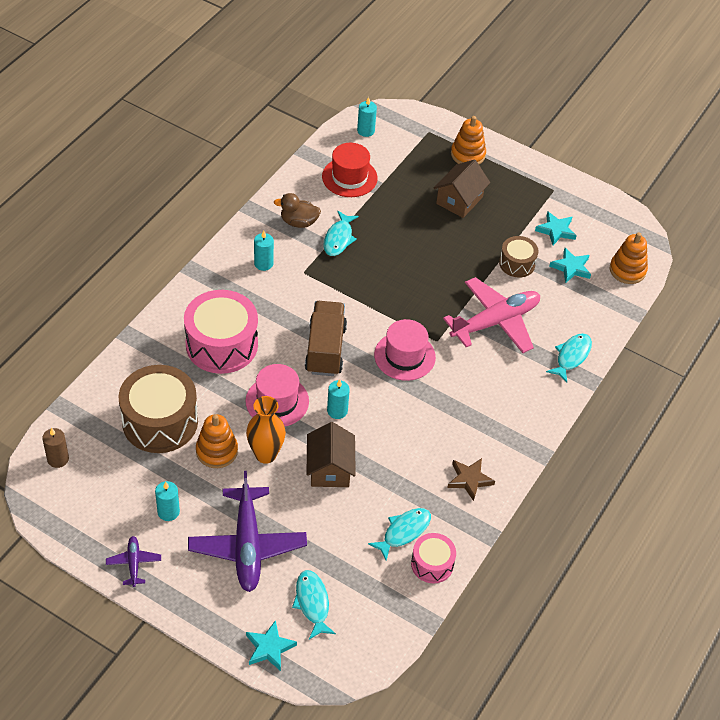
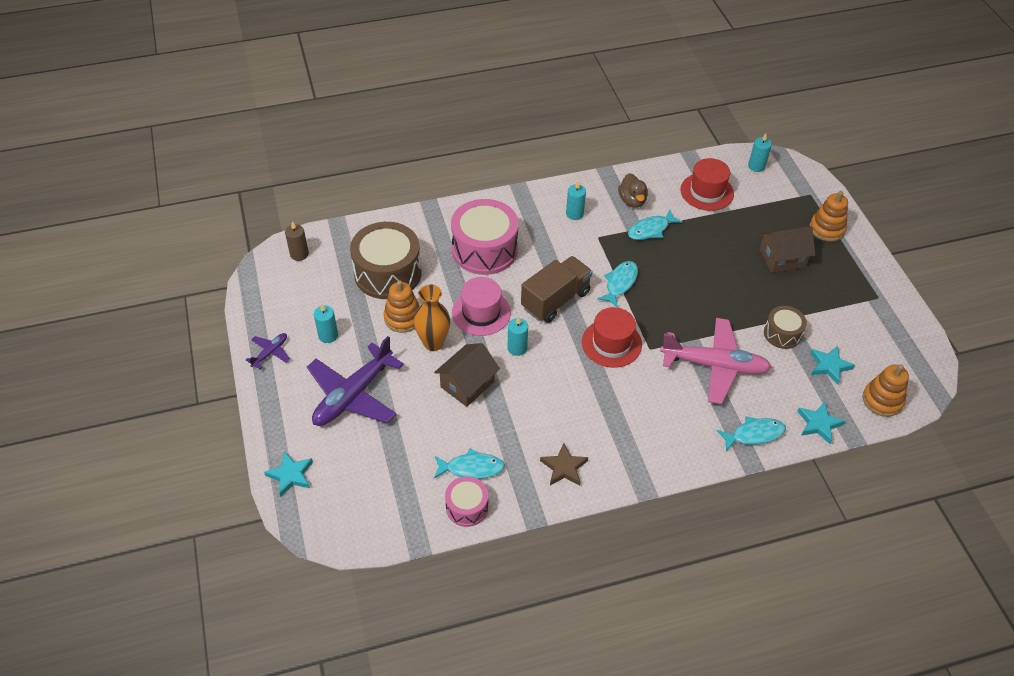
camera: 45 degrees right, 0 degrees up
(299, 222) = (632, 201): brown duck -> brown duck turned 150 degrees counterclockwise
(312, 603) = (352, 468): turquoise fish -> turquoise fish (620, 283)
(404, 356) = (611, 343): pink hat -> red hat
(556, 230) = (846, 329): turquoise star -> turquoise star (818, 424)

